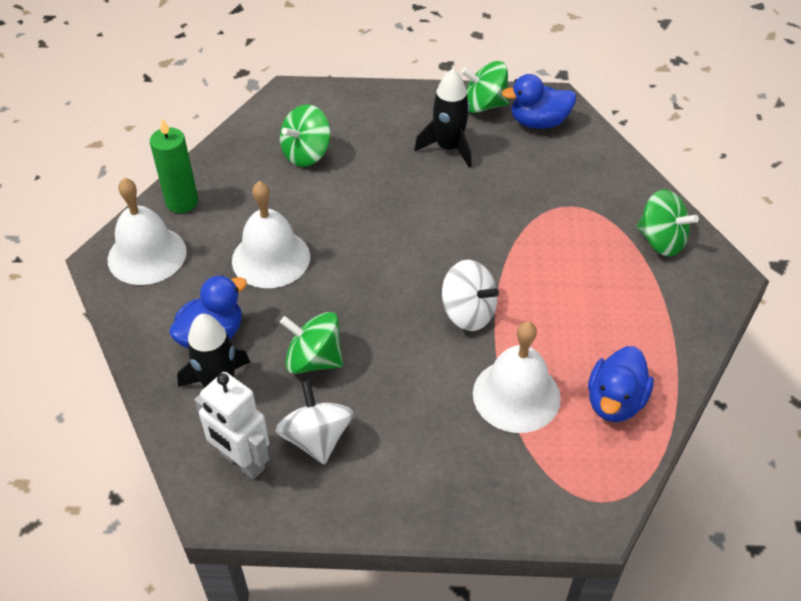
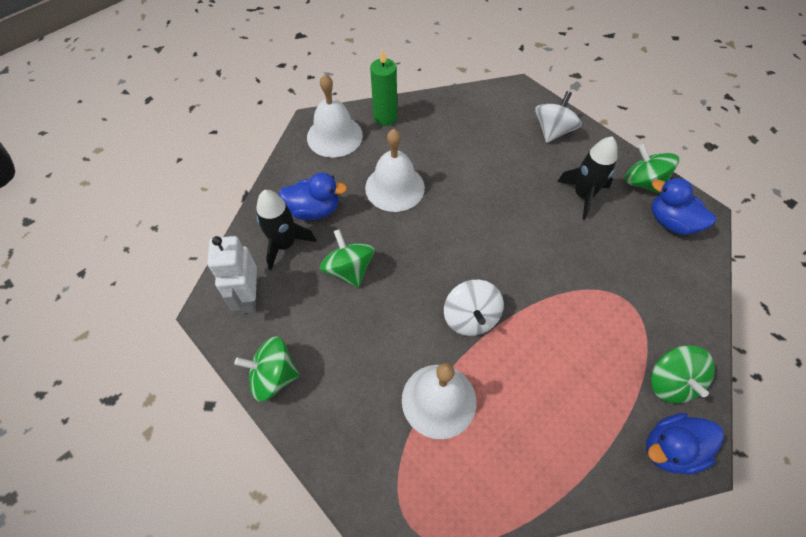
camera: 45 degrees right, 10 degrees up
(306, 154) = (486, 136): green spinning top -> green spinning top (274, 376)
(316, 438) = (298, 319): white spinning top -> white spinning top (553, 131)
(615, 402) = (499, 467): blue duck -> blue duck (670, 449)

